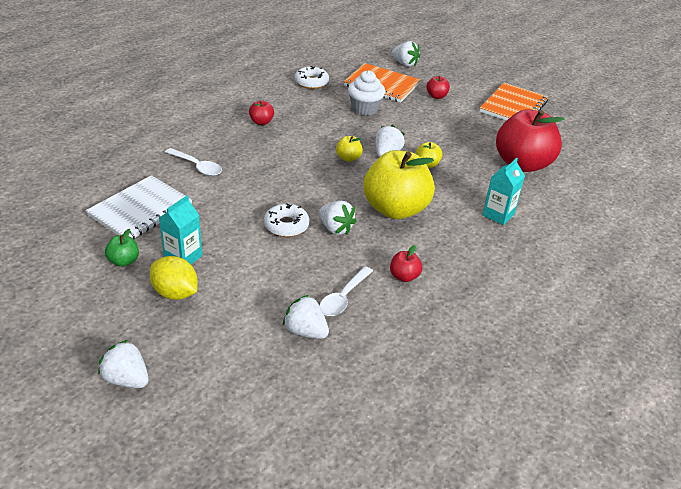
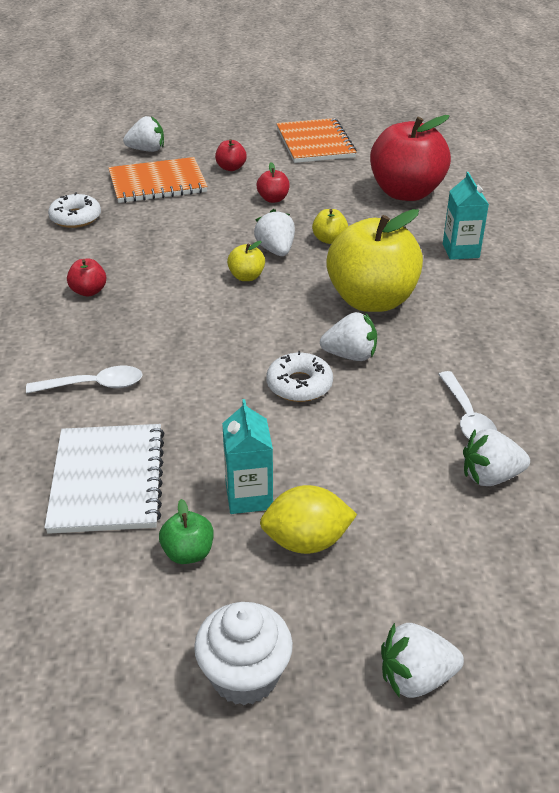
camera: 40 degrees left, 0 degrees up
(364, 109) = (180, 217): white cupcake -> white cupcake (244, 675)
(404, 276) = (481, 359): red apple -> red apple (273, 199)

